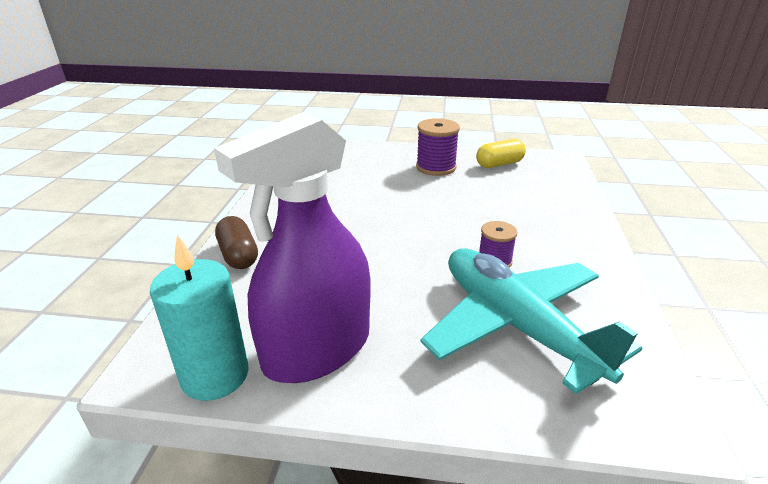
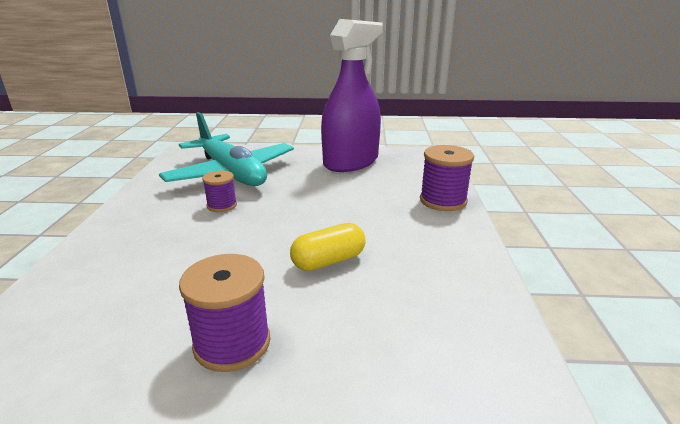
camera: 175 degrees right, 5 degrees down
(215, 375) = (398, 153): turquoise candle -> none
(238, 255) = (443, 201): brown capsule -> purple spool
(499, 164) = (99, 362): yellow capsule -> yellow capsule (328, 261)

